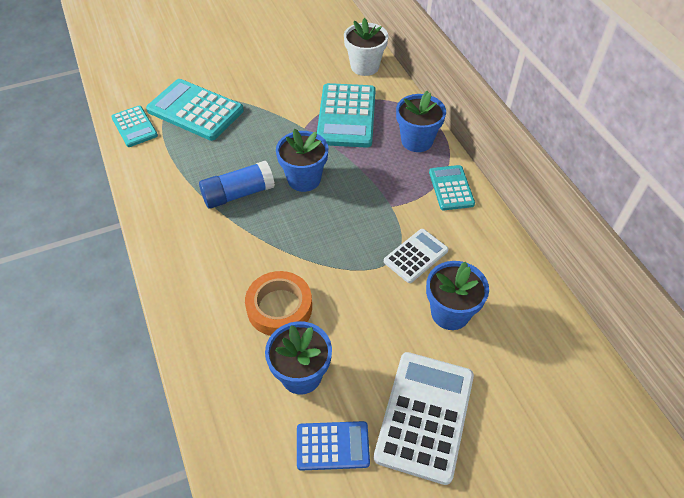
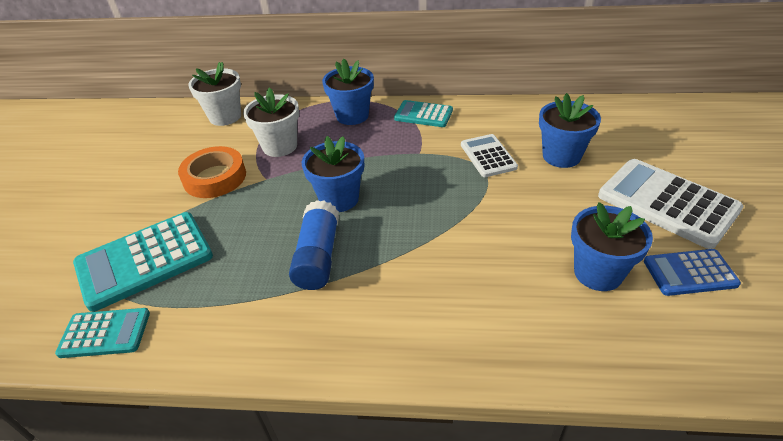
camera: 60 degrees left, 10 degrees down
(279, 307) = (503, 266): orange tape -> orange tape (215, 177)
(332, 446) = (690, 273): blue calculator -> blue calculator turned 120 degrees counterclockwise
(347, 116) = (280, 146): turquoise calculator -> white flower pot

